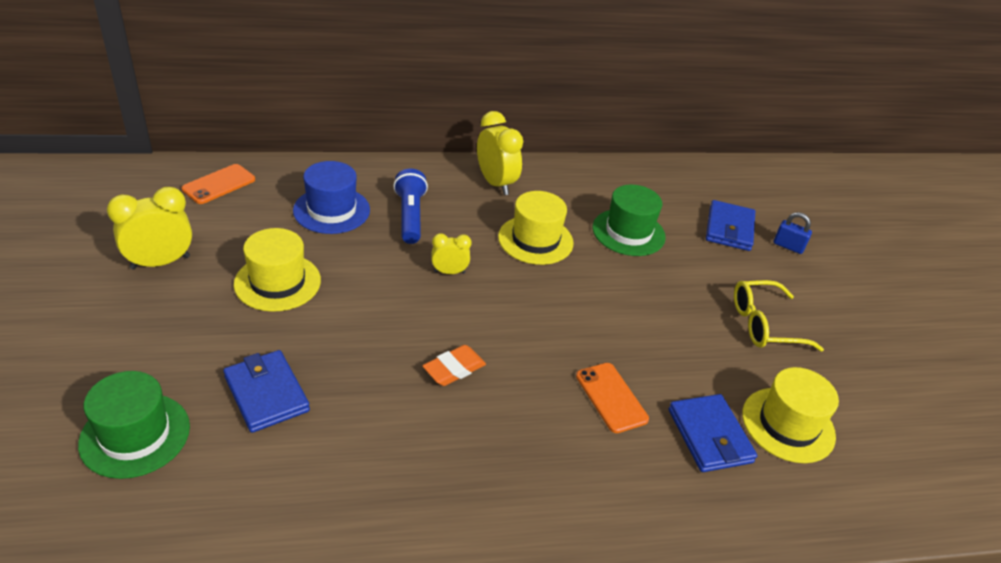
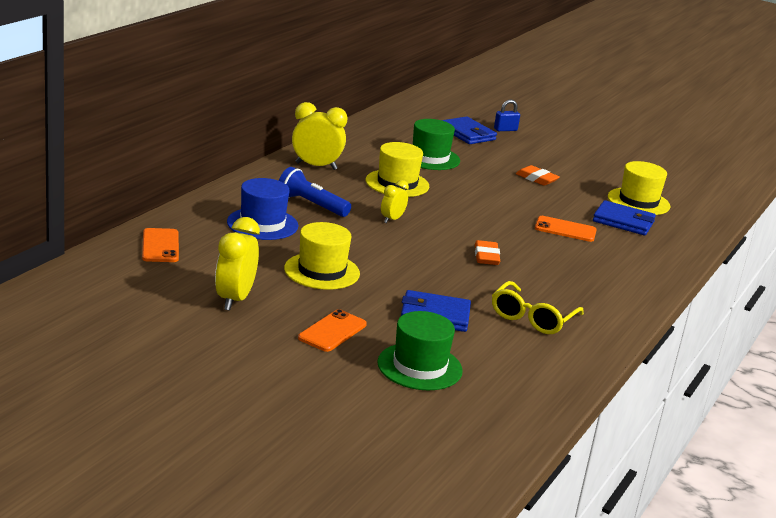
camera: 50 degrees left, 15 degrees down
(156, 344) = (332, 331): none -> orange phone
(706, 319) = (536, 179): none -> orange eraser
(764, 325) = (560, 168): yellow glasses -> yellow glasses (532, 318)

